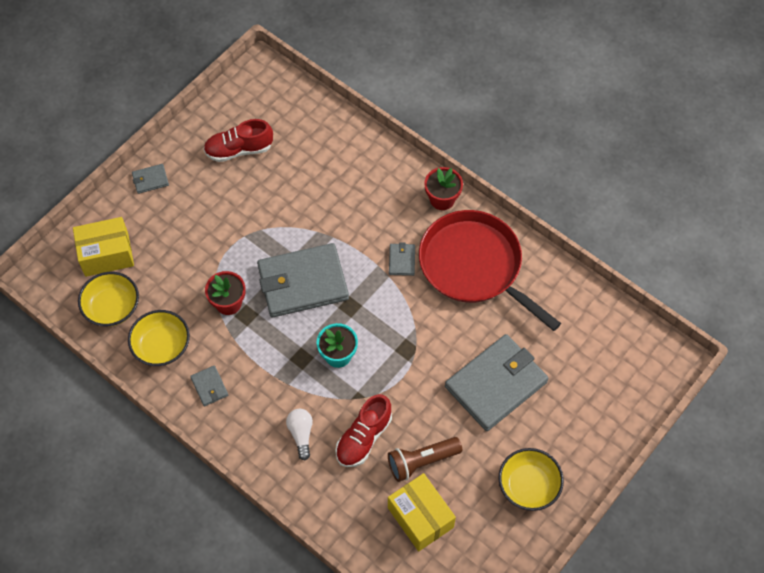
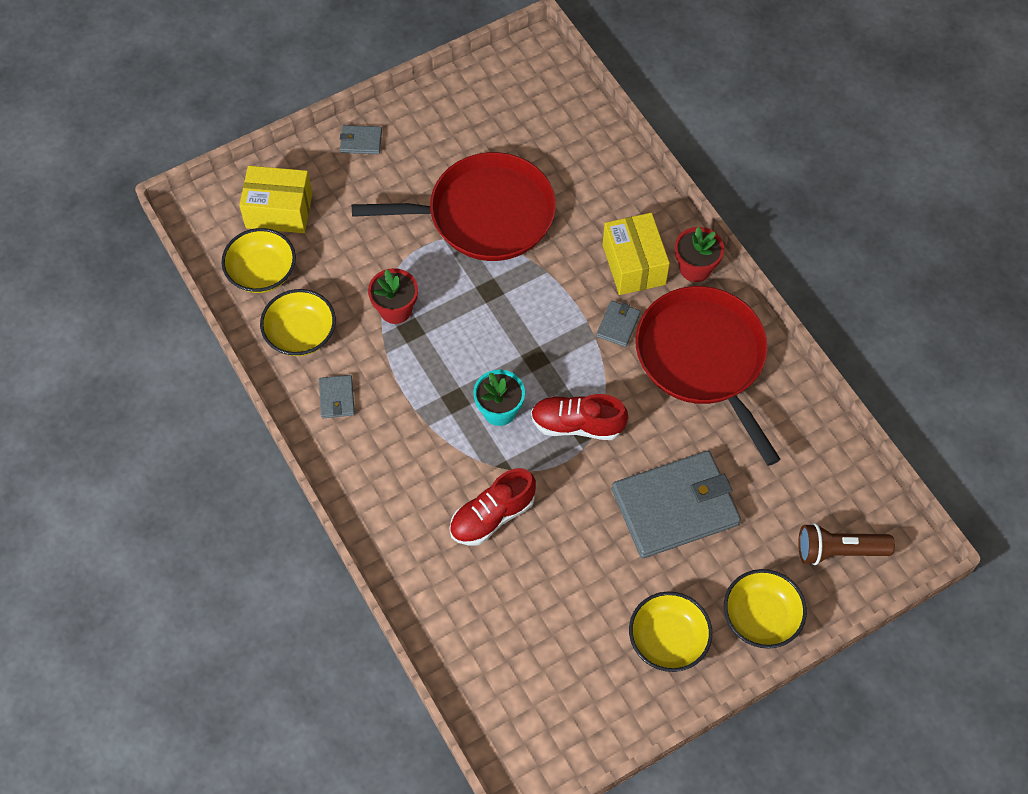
camera: 20 degrees right, 0 degrees up
(239, 150) = (476, 137): red shoe -> red shoe (577, 424)
(268, 207) = (484, 214): none -> red pan
(301, 434) = (421, 487): white light bulb -> none
(302, 283) = (490, 314): grey wallet -> none
(420, 517) = (523, 632): yellow box -> yellow box (633, 264)
(422, 461) = (550, 567): brown flashlight -> brown flashlight (838, 551)
(588, 445) = (761, 617): none -> yellow bowl

